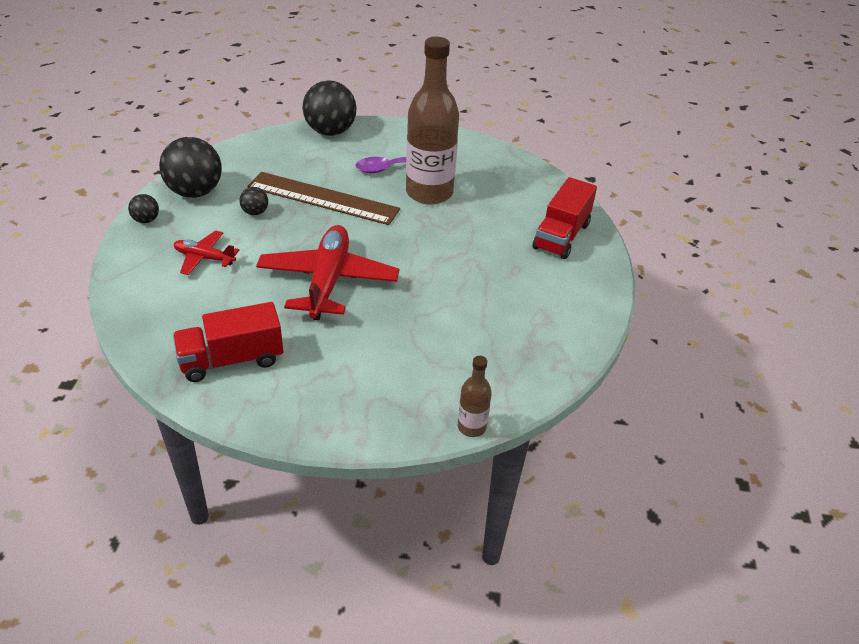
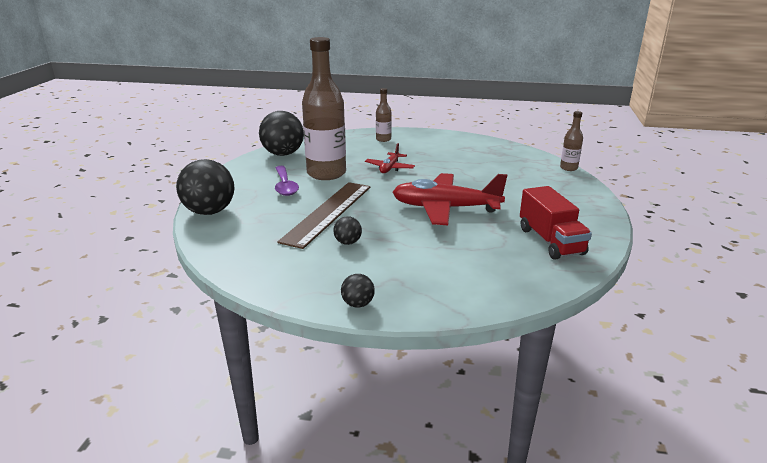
camera: 85 degrees left, 15 degrees down
(195, 192) = (306, 278): black ball -> black ball (283, 154)
(204, 258) = (422, 263): red plane -> red plane (390, 168)
(561, 236) = (383, 139): red truck -> brown bottle

